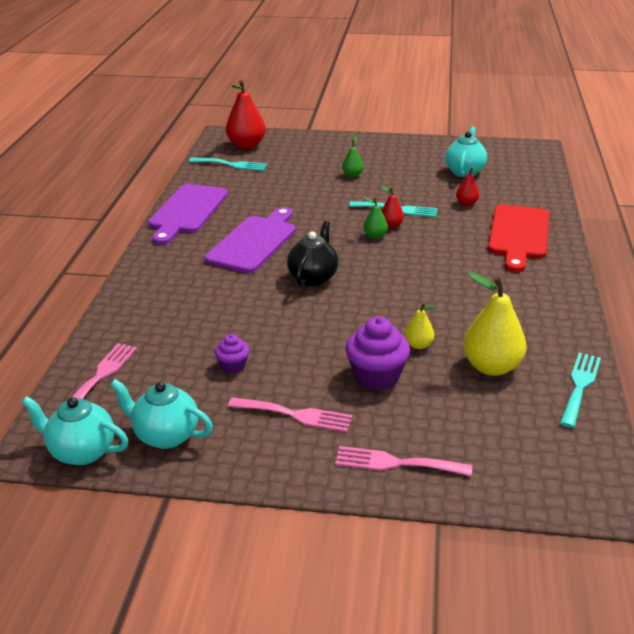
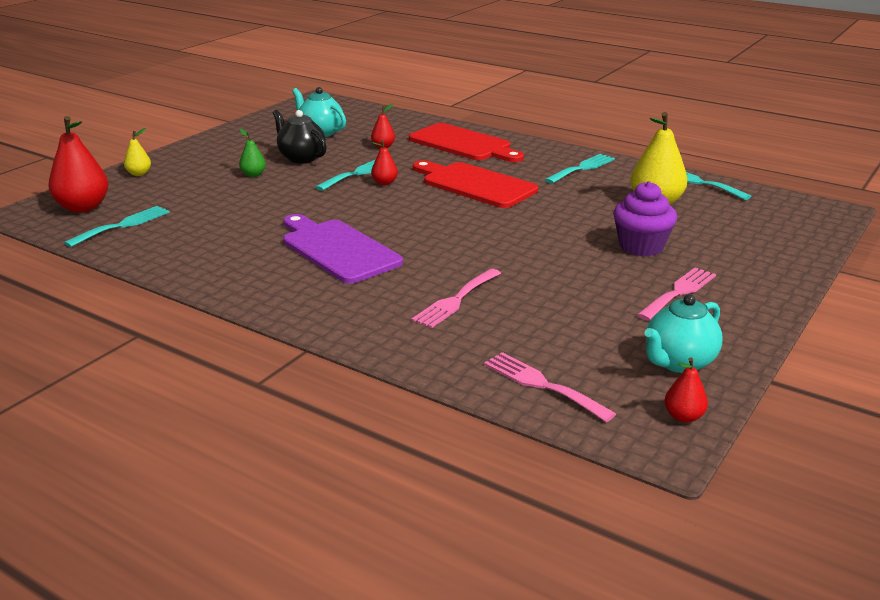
camera: 65 degrees left, 5 degrees down
(82, 451) = (683, 417): turquoise teapot -> red pear
(187, 211) = (209, 272): purple cutting board -> none
(233, 366) = (578, 306): purple cupcake -> none
(313, 277) = (446, 236): black teapot -> black teapot (301, 158)
(375, 236) = (396, 193): green pear -> none
(396, 463) = (766, 266): pink fork -> pink fork (456, 300)
(418, 345) = (604, 220): yellow pear -> yellow pear (139, 174)
(431, 263) = (475, 184): none -> red cutting board
(534, 307) = (582, 168): none -> turquoise fork

